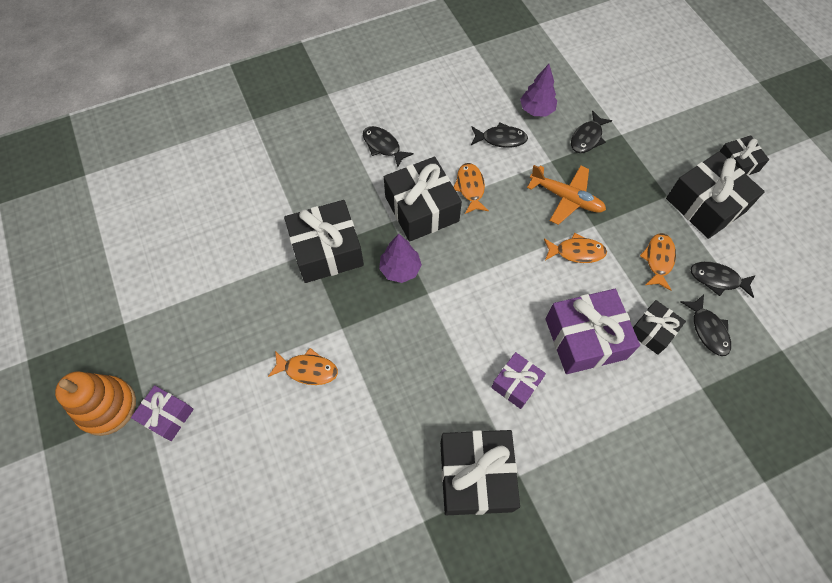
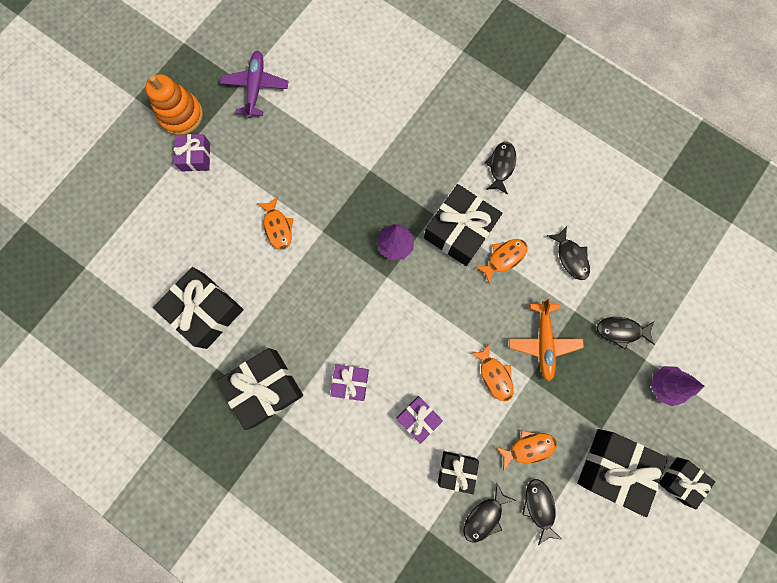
camera: 60 degrees right, 15 degrees up
(140, 312) = (256, 87): none -> purple plane
(327, 250) = (379, 181): black gift -> black gift (206, 311)
(536, 110) = (623, 272): purple tree -> purple tree (664, 385)
(585, 338) = (418, 418): purple gift -> purple gift, size x0.57

